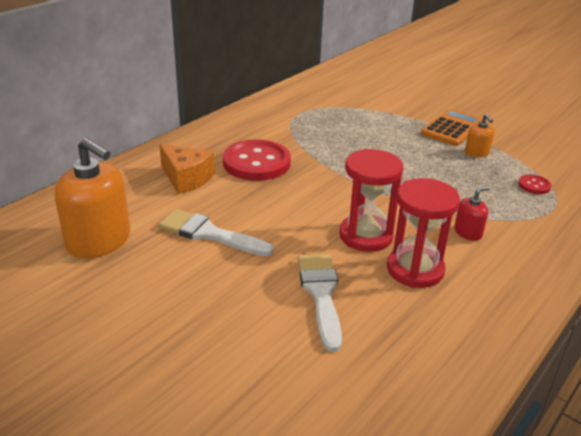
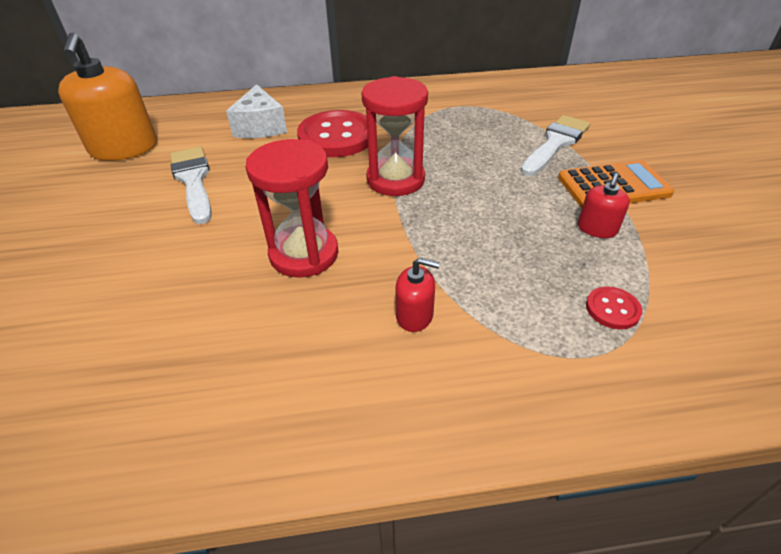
camera: 45 degrees right, 10 degrees up
(186, 178) = (260, 127): orange cheese -> white cheese
(321, 294) = (168, 285): white brush -> white brush (555, 143)
(415, 270) = (285, 319): red hourglass -> red hourglass (395, 180)
(477, 153) = (597, 229): orange soap dispenser -> red soap dispenser

